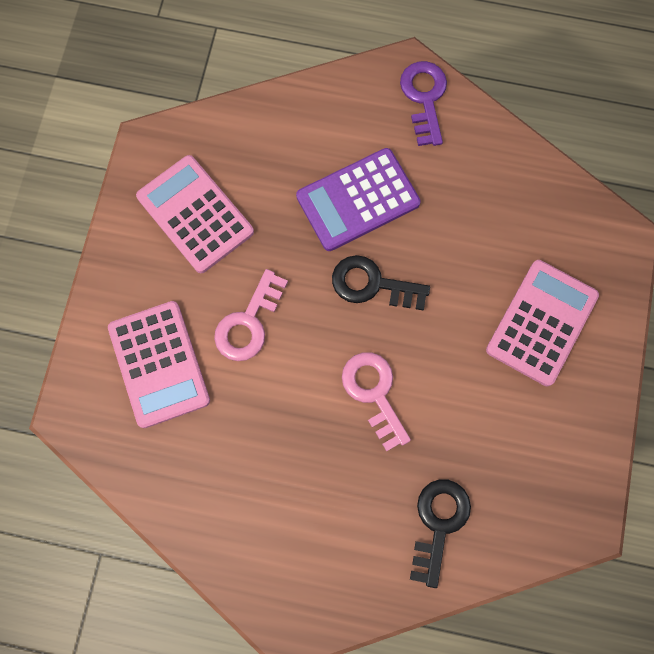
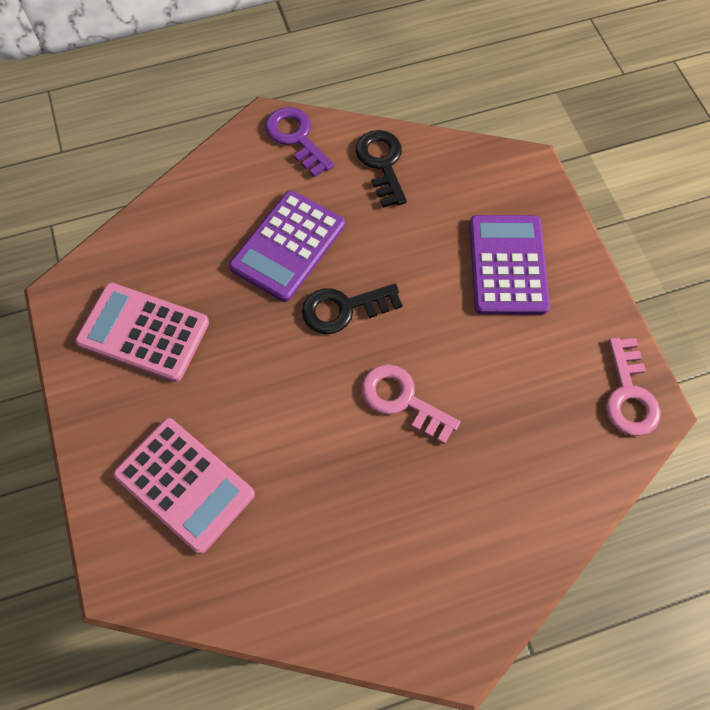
camera: 30 degrees left, 10 degrees down
(248, 322) = (250, 401): pink key -> pink key (629, 394)
(438, 524) = (530, 481): black key -> black key (382, 164)
(541, 323) = (507, 265): pink calculator -> purple calculator

